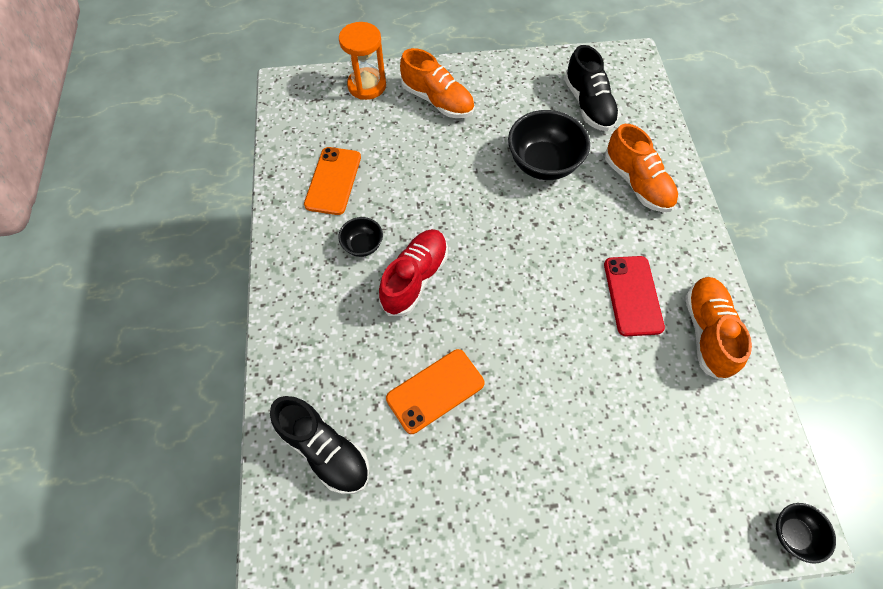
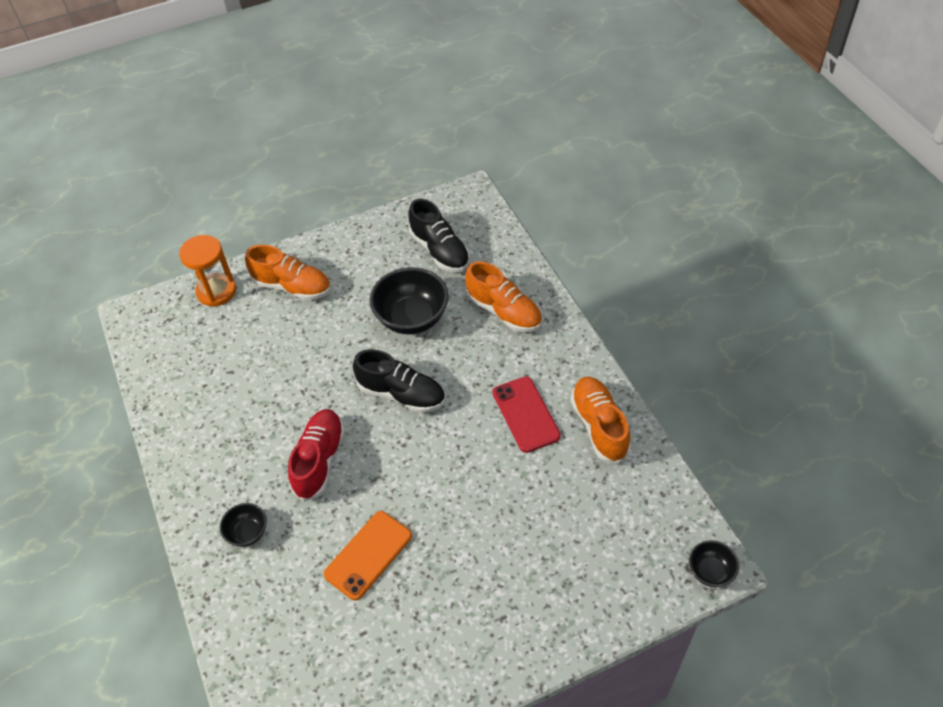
camera: 15 degrees left, 10 degrees down
(324, 450) = (280, 640): black shoe -> black shoe (401, 394)
(333, 181) = (211, 393): orange phone -> none
(363, 245) = (259, 445): black bowl -> black bowl (247, 532)

